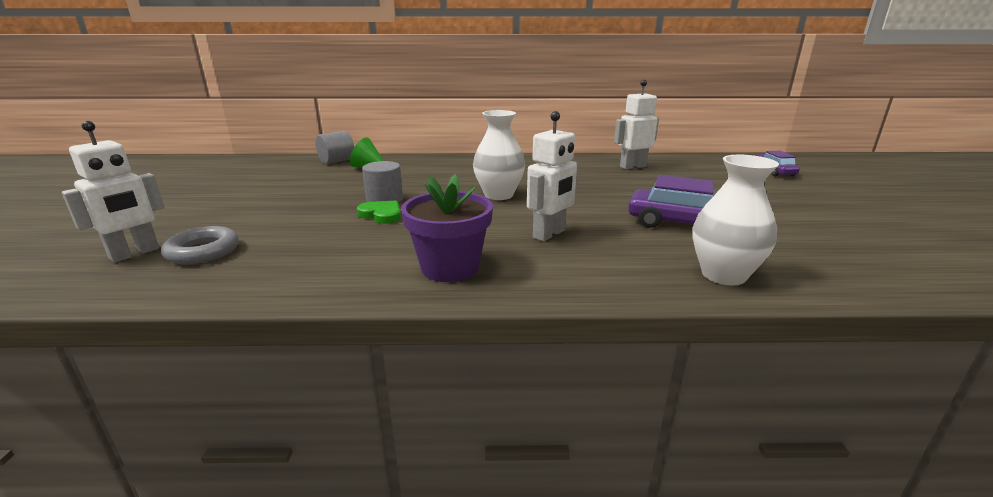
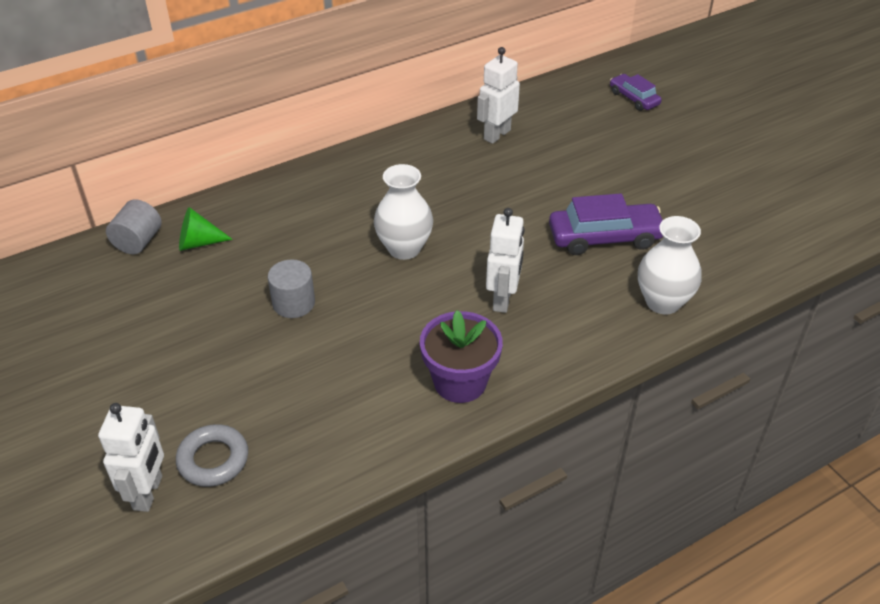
camera: 30 degrees left, 20 degrees up
(381, 215) = (320, 331): green heart -> none

